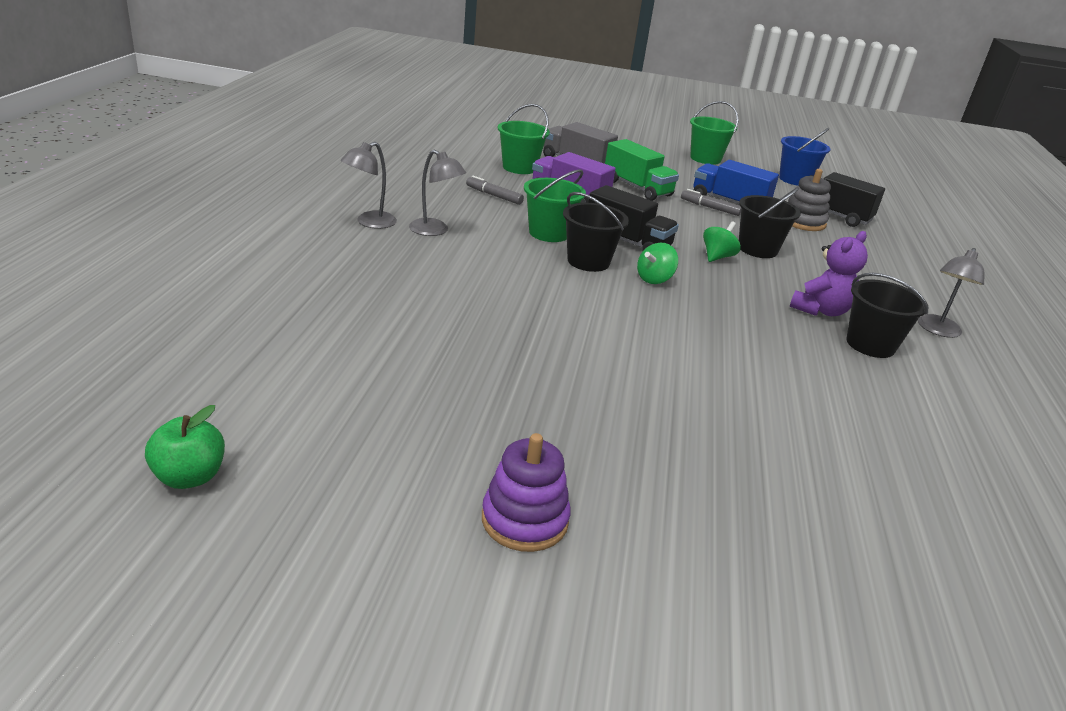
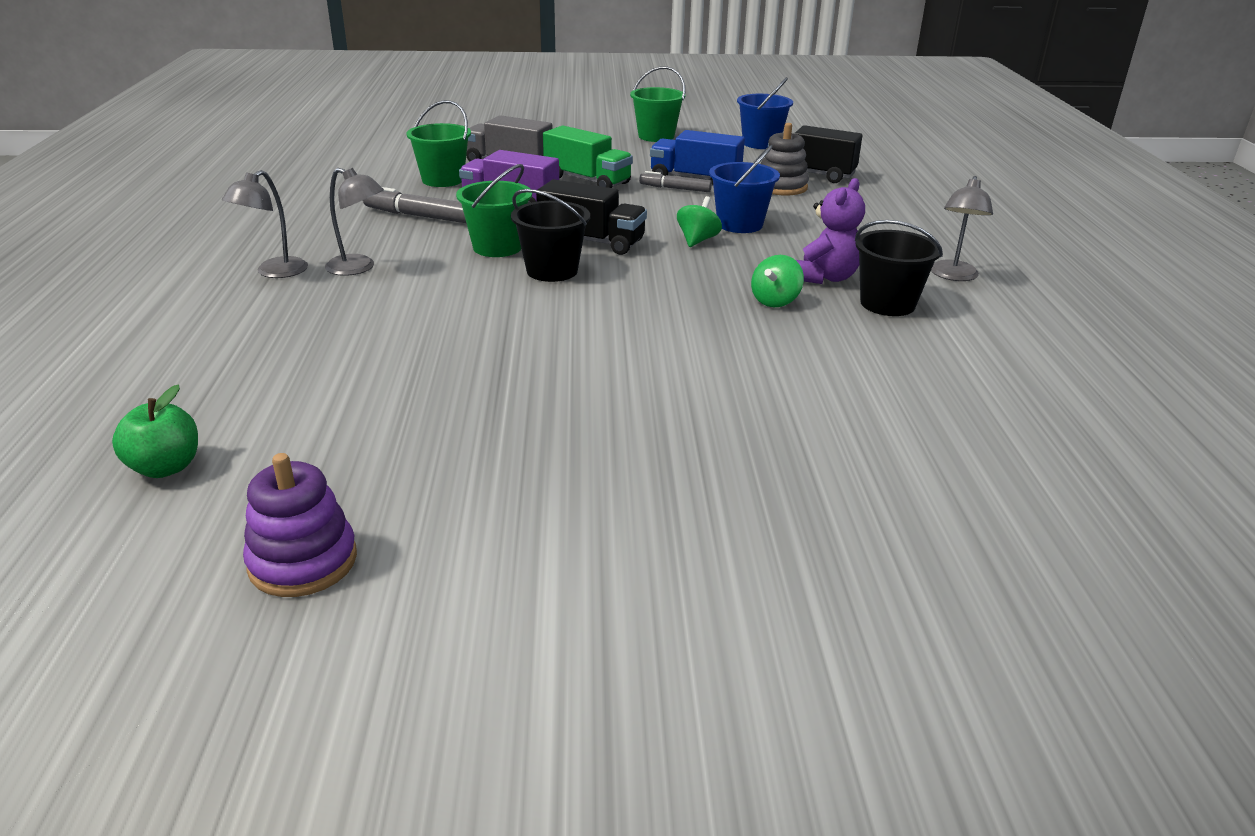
camera: 10 degrees left, 0 degrees up
(190, 477) = (117, 616): green apple -> green apple (165, 467)
(494, 196) = (420, 216): grey marker -> grey marker, size x1.52
(524, 520) = (553, 573): purple stacking toy -> purple stacking toy (303, 561)
(654, 279) = (633, 277): green spinning top -> green spinning top (775, 301)
(757, 249) = (740, 224): black bucket -> blue bucket

